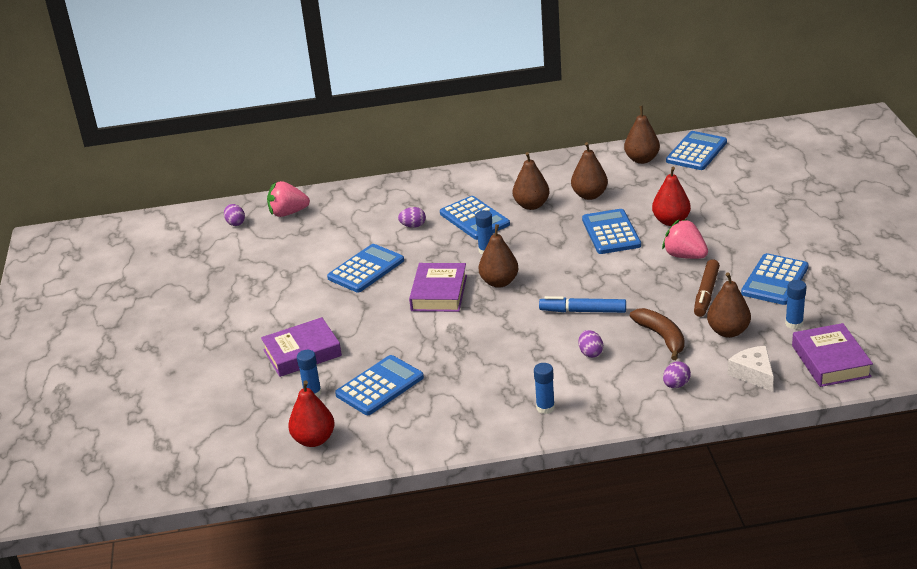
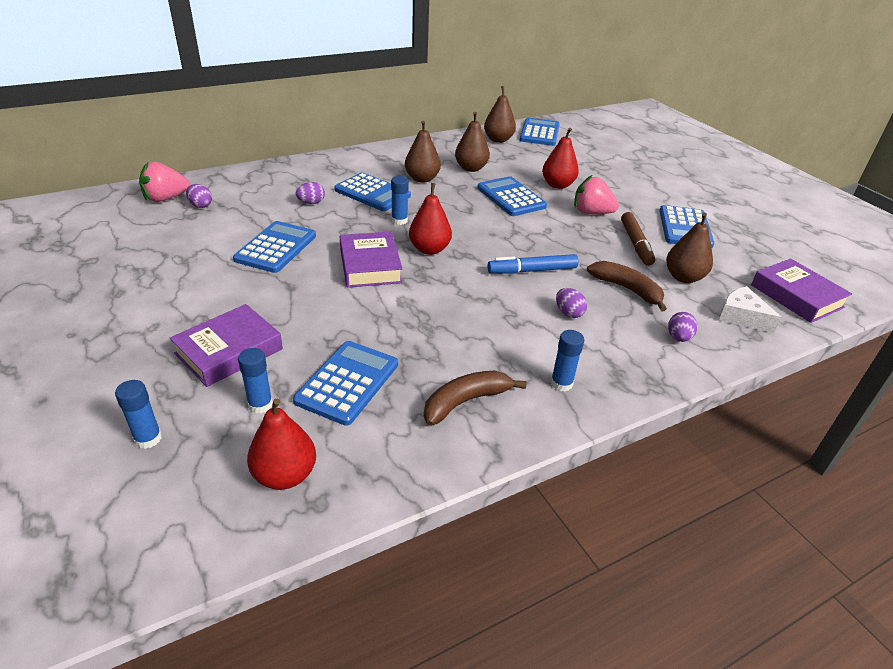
camera: 25 degrees left, 5 degrees up
(235, 223) = (104, 211): purple egg -> purple egg (200, 205)
(461, 411) = (466, 401): none -> brown banana
(499, 282) = (429, 249): brown pear -> red pear
(794, 324) = (734, 264): blue glue stick -> blue glue stick (148, 438)

